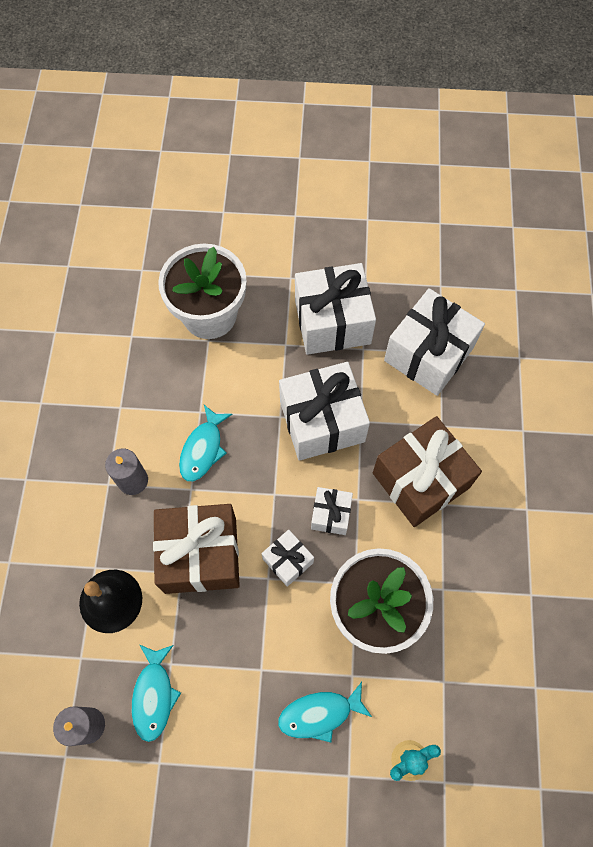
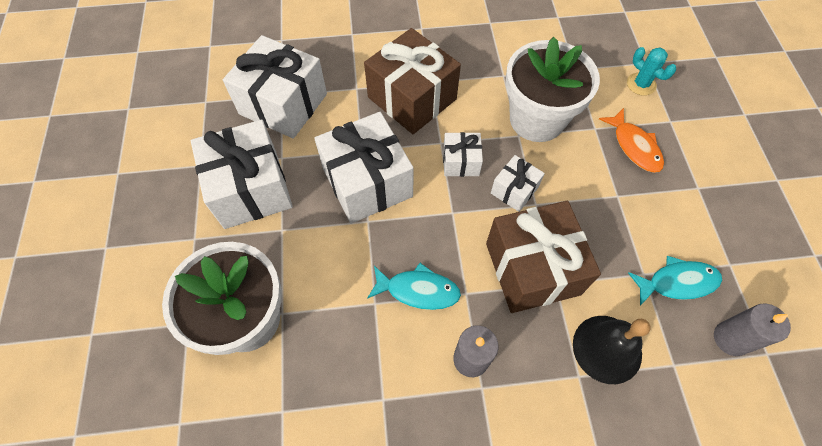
camera: 100 degrees left, 5 degrees down
(319, 714) = (634, 146): turquoise fish -> orange fish

